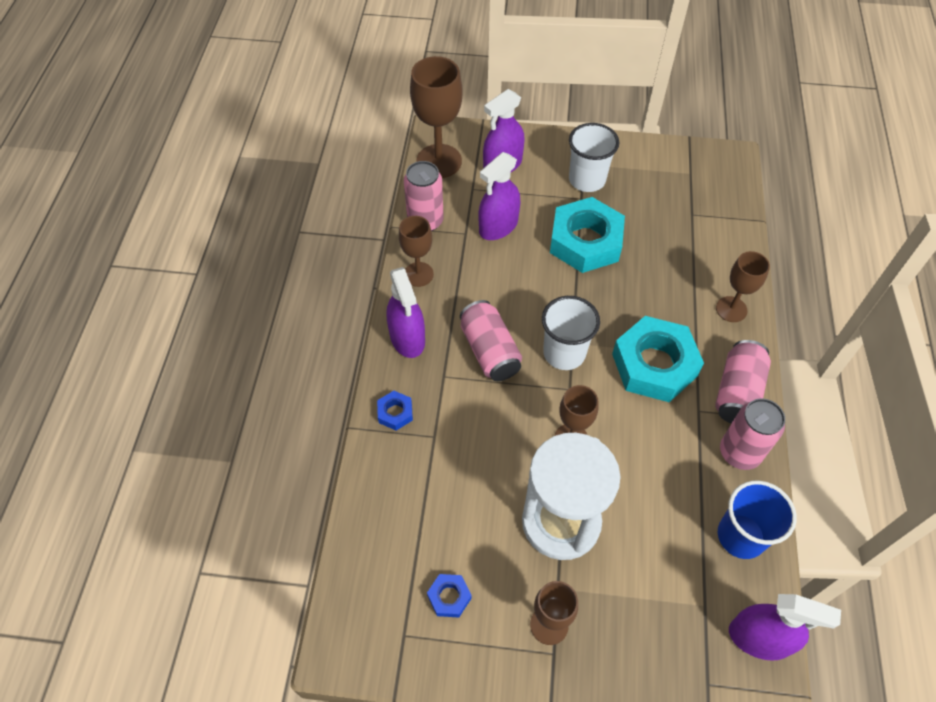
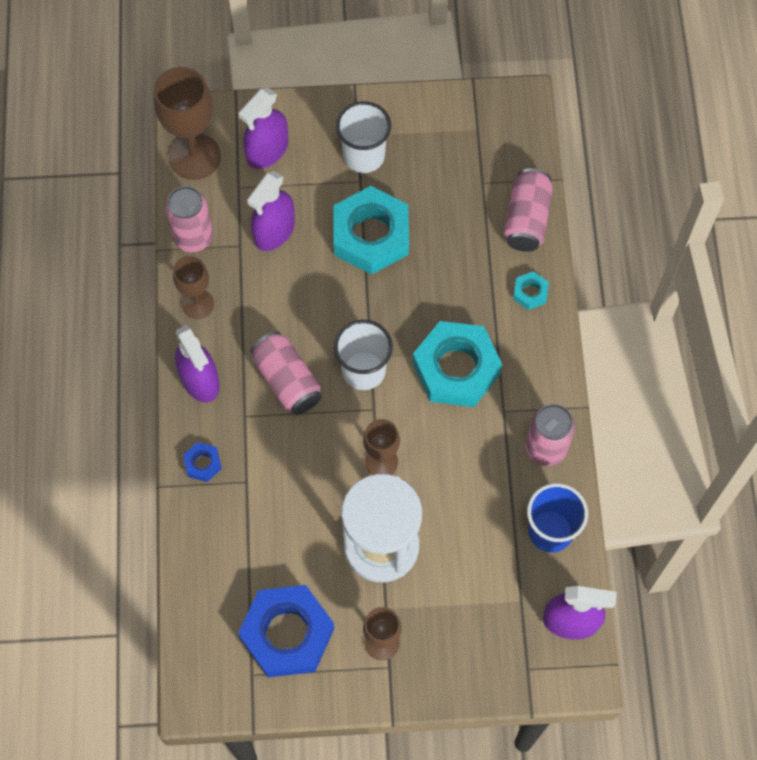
camera: 10 degrees left, 10 degrees up
(449, 597) = (287, 634): blue nut -> blue nut, size x2.30
(731, 309) = (530, 292): brown goblet -> turquoise nut
(737, 392) = (540, 385): pink can -> pink can (526, 219)

